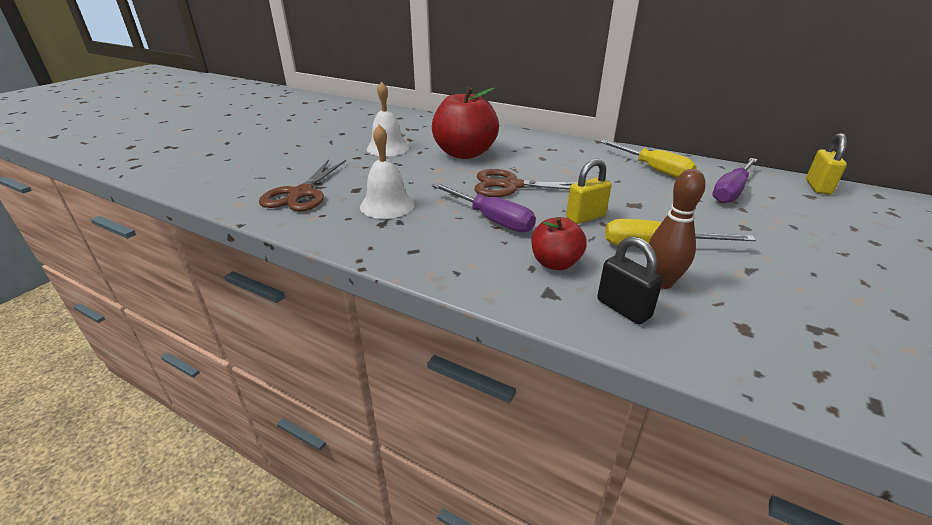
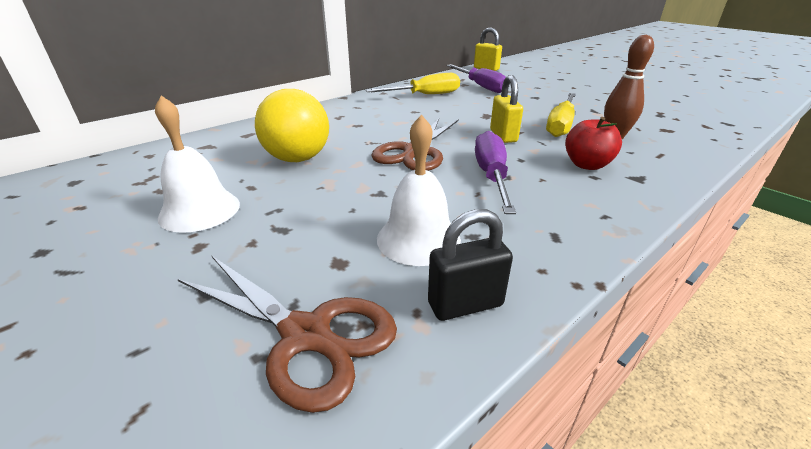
camera: 70 degrees left, 0 degrees up
(464, 153) = (298, 159): red apple -> yellow ball
(491, 219) = (491, 176): purple screwdriver -> purple screwdriver turned 60 degrees counterclockwise
(623, 308) = (655, 156): black padlock -> black padlock (465, 304)

